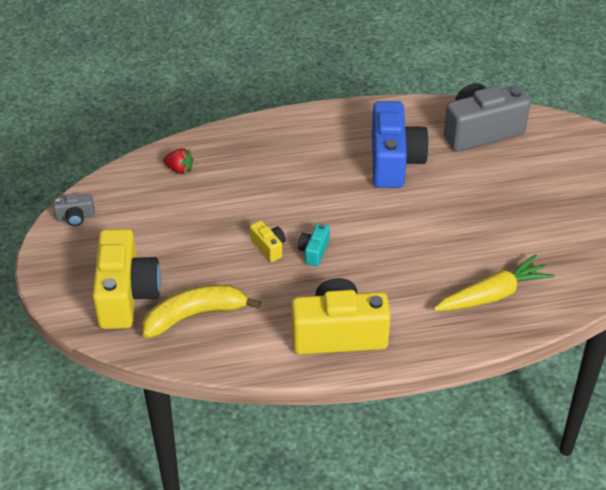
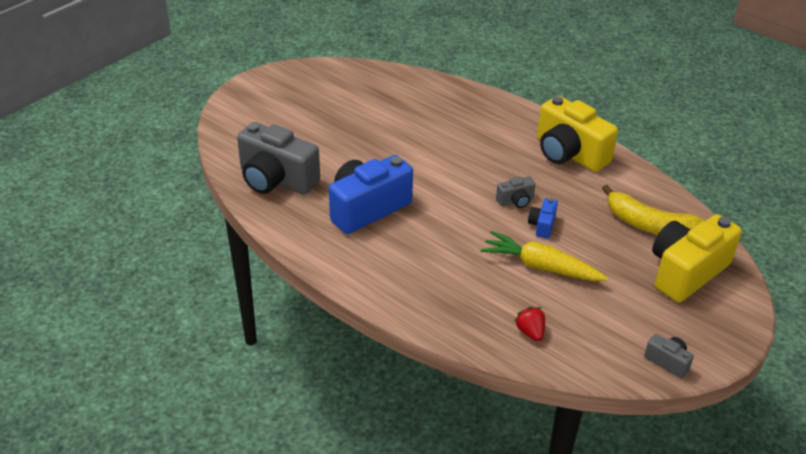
camera: 130 degrees left, 5 degrees down
(269, 247) = (542, 225): yellow camera -> blue camera
(314, 251) = (515, 201): turquoise camera -> grey camera
(492, 295) = (449, 108): yellow carrot -> yellow carrot (541, 266)

